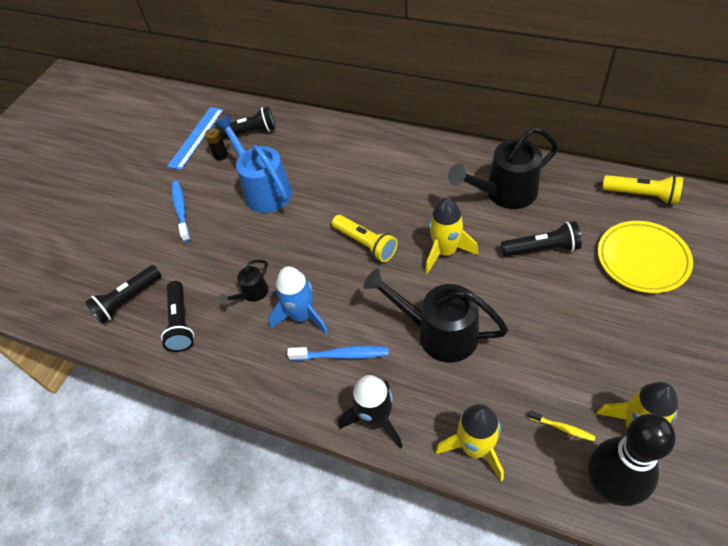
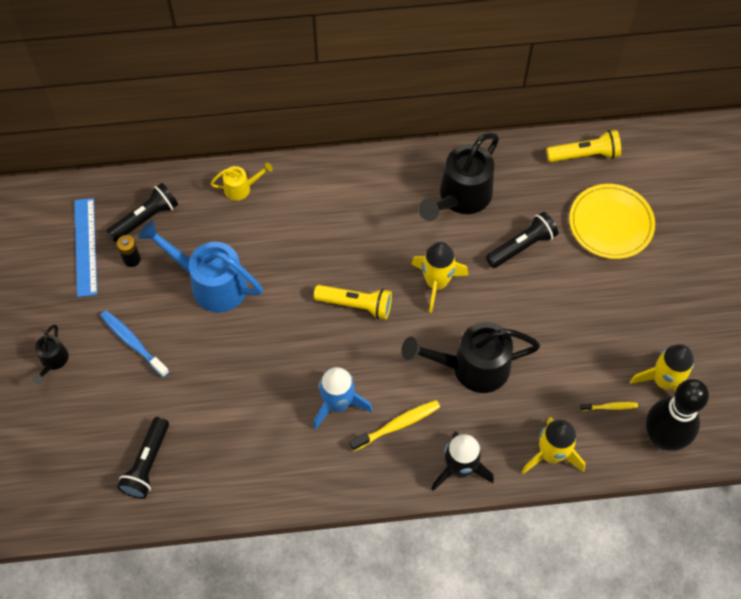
camera: 35 degrees left, 10 degrees up
(181, 323) = (221, 462): black flashlight -> none
(252, 293) = (274, 402): black watering can -> black watering can (53, 361)
(329, 134) = (241, 188): none -> yellow watering can
(342, 355) = (397, 425): blue toothbrush -> yellow toothbrush

